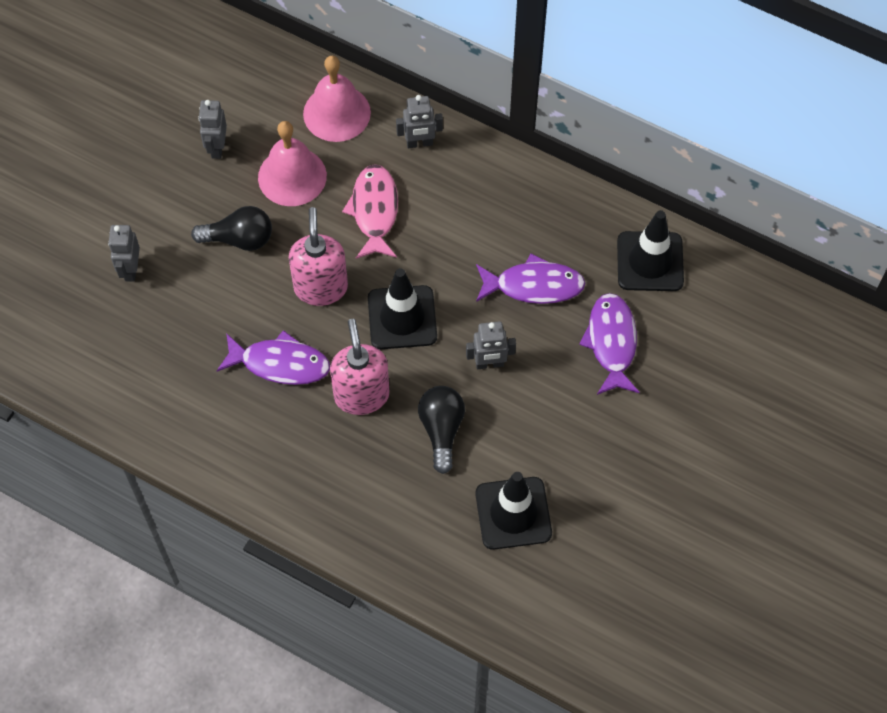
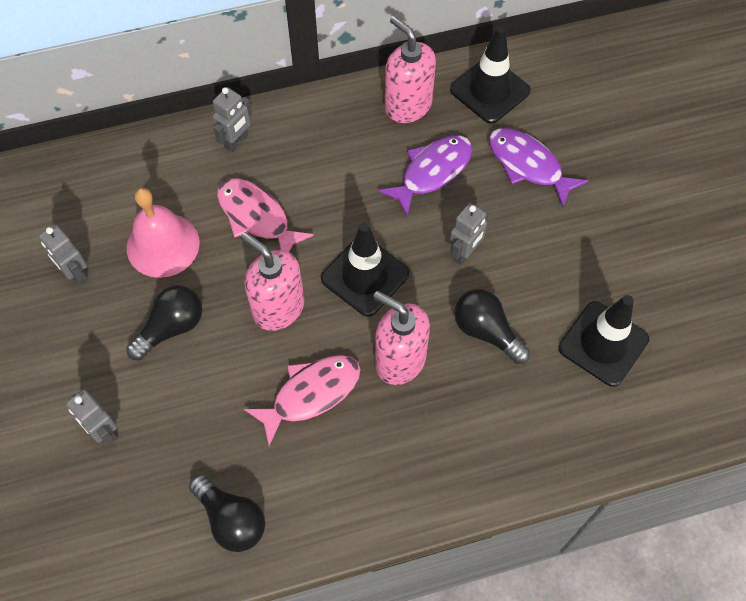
camera: 45 degrees left, 0 degrees up
(149, 396) = (231, 519): none -> black light bulb
(280, 363) = (311, 394): purple fish -> pink fish
(336, 113) = (147, 170): pink bell -> none
(573, 220) = (407, 105): none -> pink soap dispenser

